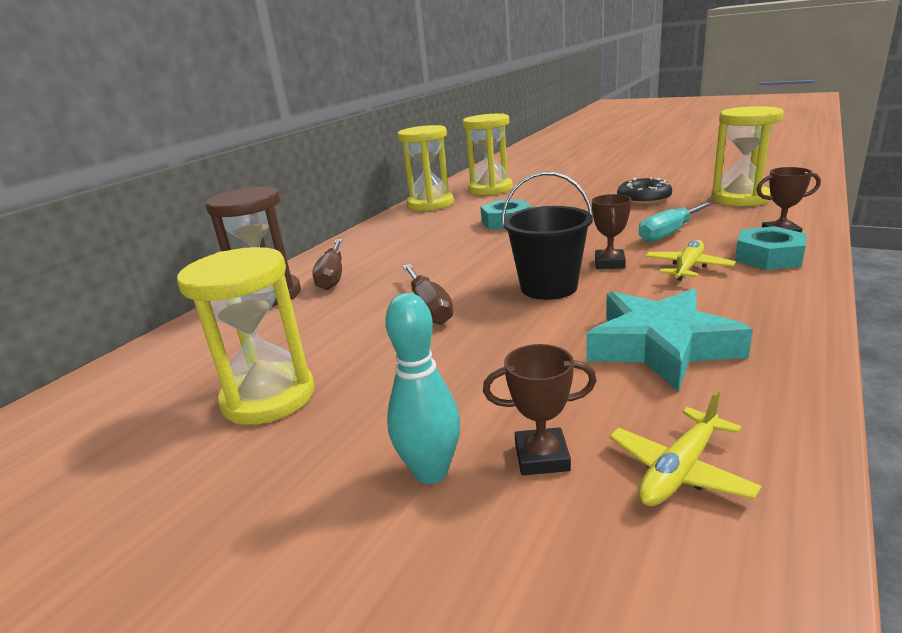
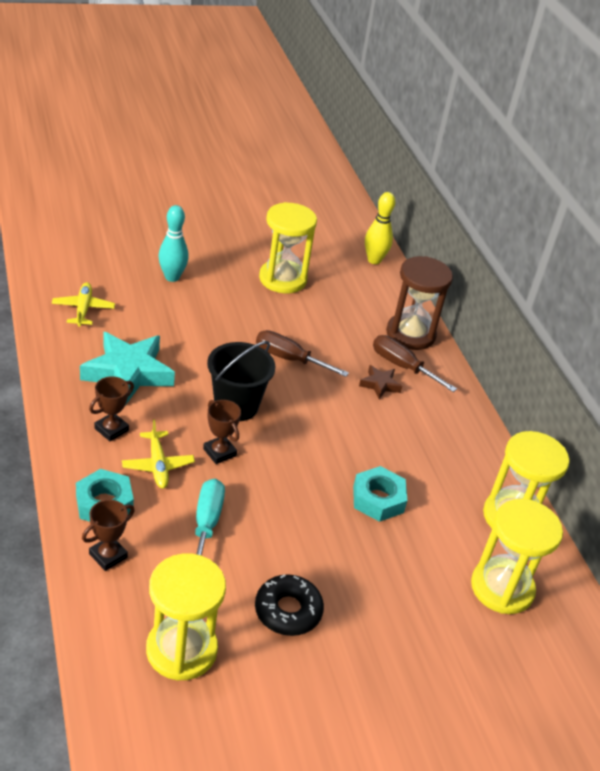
camera: 125 degrees right, 15 degrees up
(111, 379) = (374, 260): none -> yellow bowling pin
(379, 270) = (380, 385): none -> brown star
(542, 457) = (137, 296): brown trophy -> brown trophy (111, 429)

